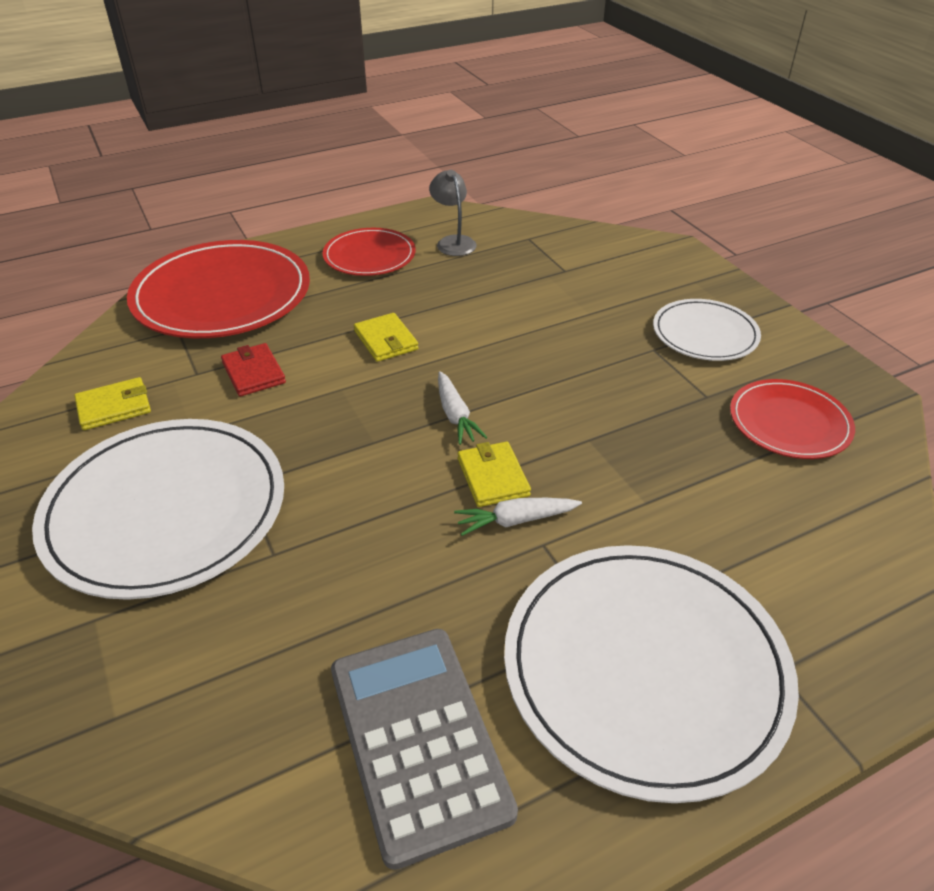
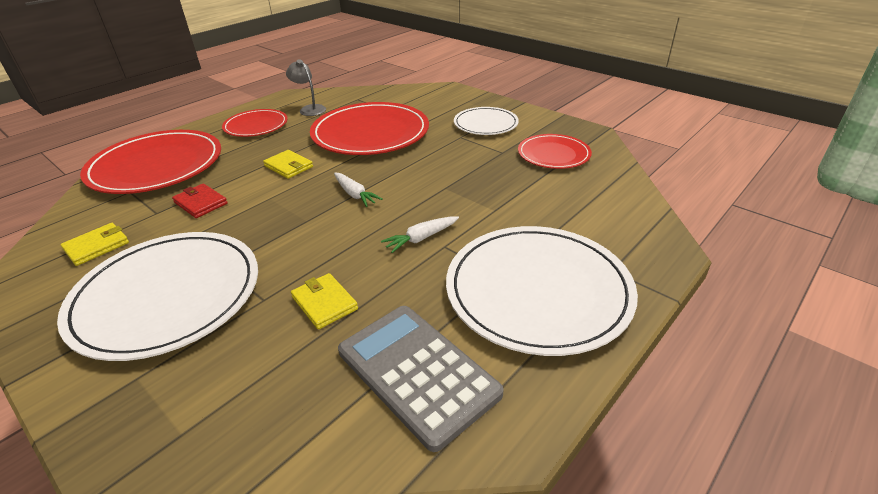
camera: 20 degrees left, 5 degrees down
(493, 477) = (395, 220): yellow wallet -> yellow wallet (324, 303)
(521, 308) = (370, 133): none -> red plate

